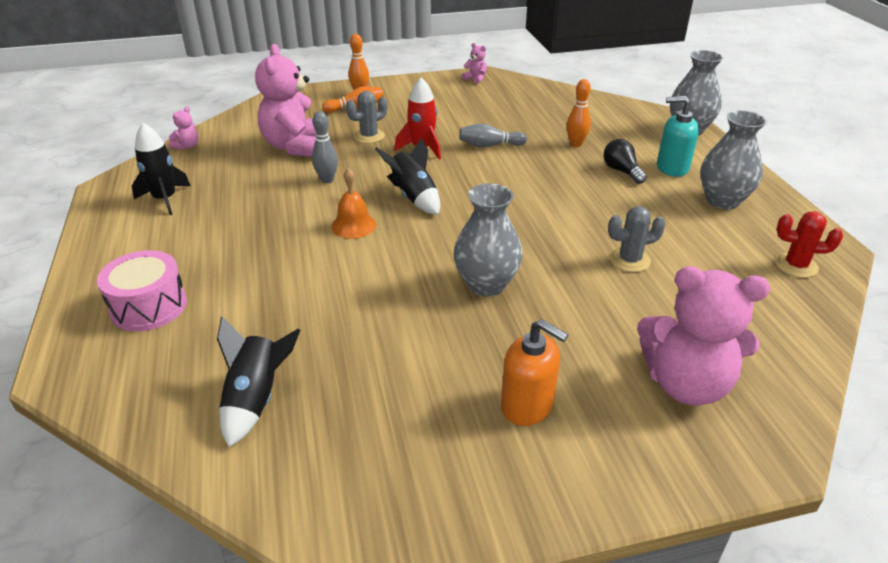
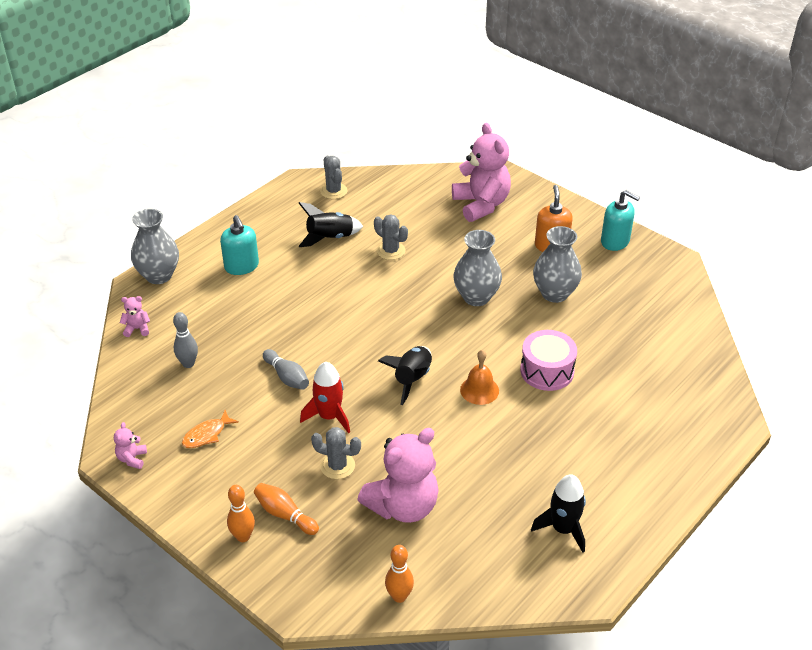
camera: 125 degrees left, 5 degrees up
(149, 306) = (659, 431): pink drum -> pink drum (547, 371)
(187, 146) = (478, 593): pink teddy bear -> pink teddy bear (137, 329)
(256, 399) = (655, 334): black rocket -> black rocket (330, 238)
(327, 180) = (436, 445): grey bowling pin -> grey bowling pin (188, 364)
(466, 103) = (206, 435): none -> orange fish
(473, 492) = (615, 241): none -> turquoise soap dispenser
(576, 144) = (241, 328): orange bowling pin -> orange bowling pin (399, 596)
(621, 171) = (270, 289): black light bulb -> none
(722, 200) = (274, 233): grey vase -> grey vase (554, 293)
(796, 265) = (333, 191): red cactus -> grey cactus

